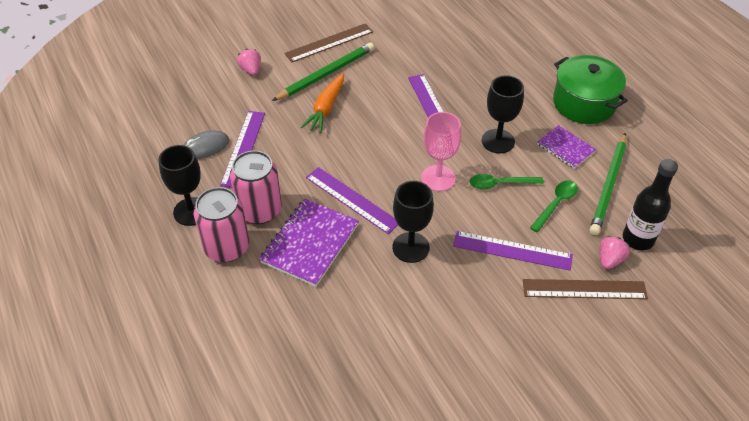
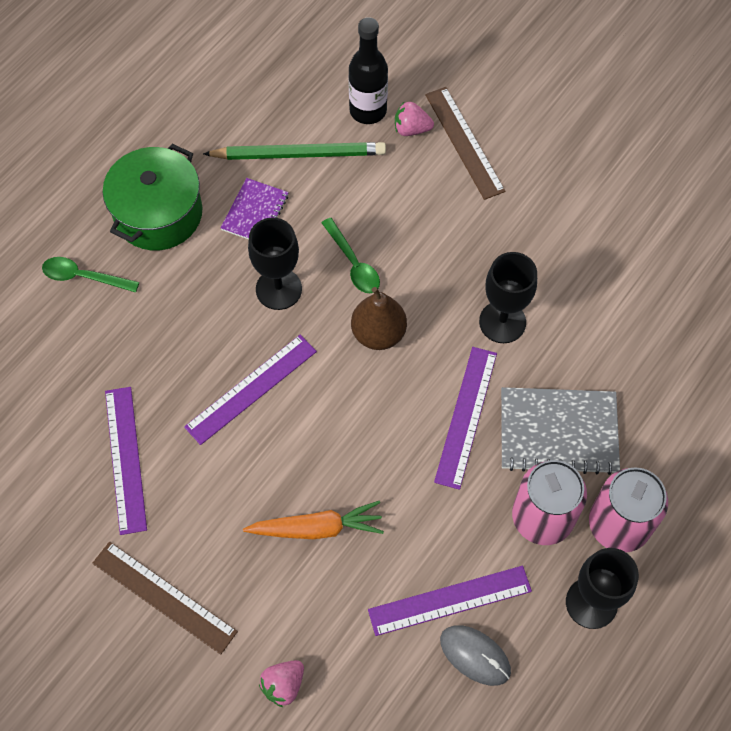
camera: 115 degrees left, 15 degrees up
(310, 243) = (558, 432): purple notebook -> grey notebook
(326, 74) = (242, 565): green pencil -> none
(438, 178) = (378, 333): pink goblet -> brown pear
(512, 250) = (449, 221): purple ruler -> purple ruler (126, 459)
(556, 204) = (356, 198): green spoon -> green spoon (84, 277)

